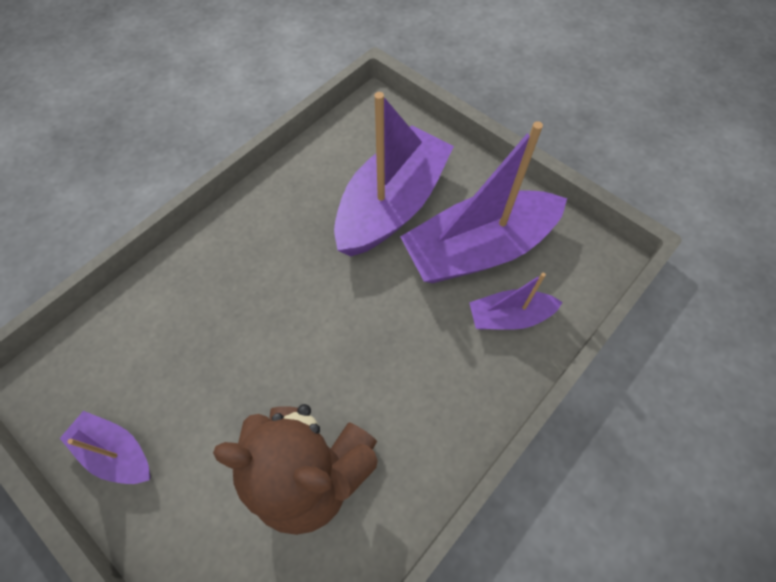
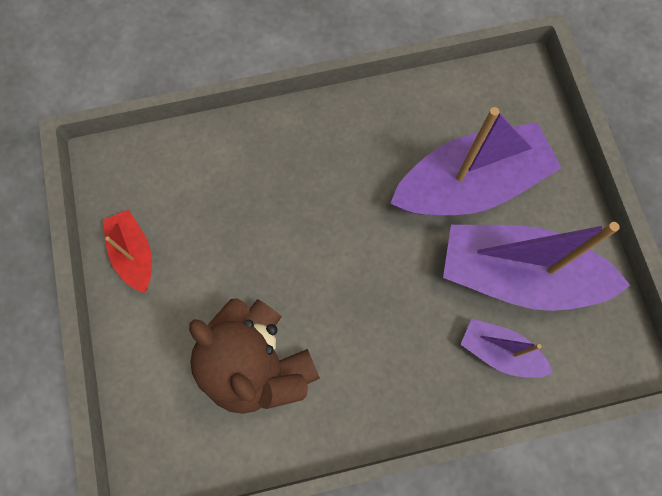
camera: 35 degrees right, 10 degrees up
(116, 452) = (134, 254): purple boat -> red boat

